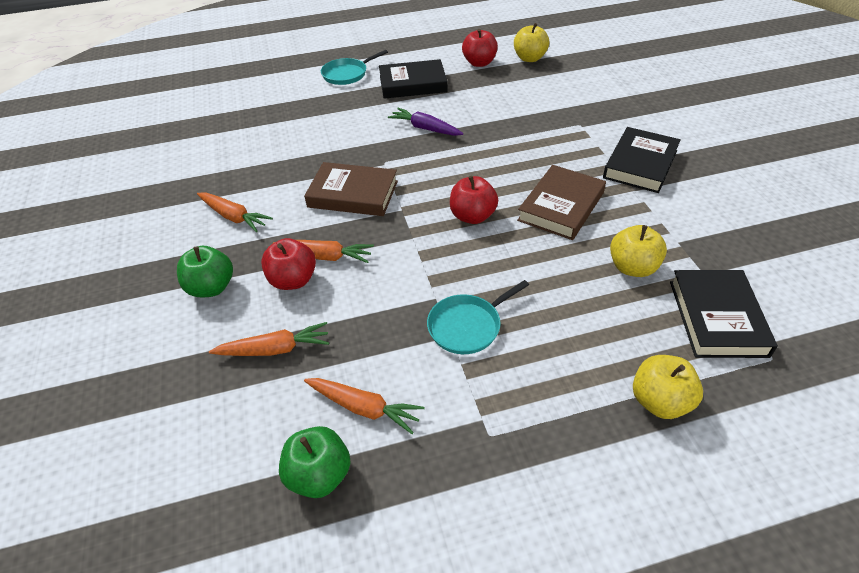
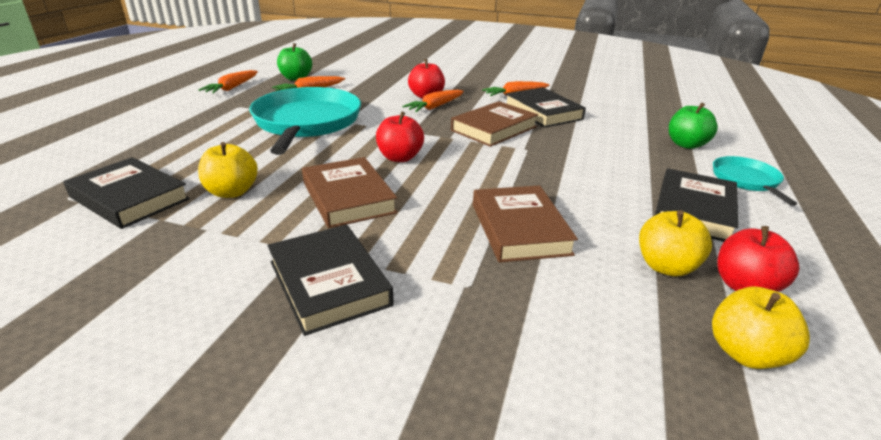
camera: 120 degrees right, 15 degrees down
(211, 287) = (452, 81): green apple -> green apple (686, 144)
(275, 349) = (380, 84): orange carrot -> orange carrot (232, 88)
(278, 182) = (543, 112): none -> black book
(425, 128) = (570, 183): purple carrot -> none
(467, 326) = (306, 123): turquoise pan -> turquoise pan, size x2.02
(507, 128) = (519, 229): none -> brown book
(659, 401) = (150, 148): yellow apple -> yellow apple (666, 267)

